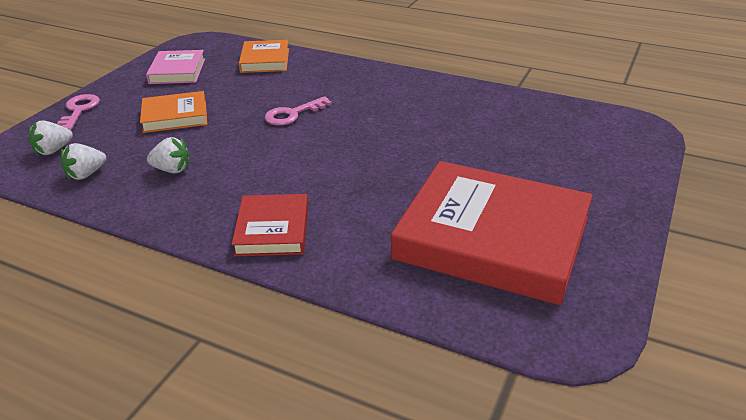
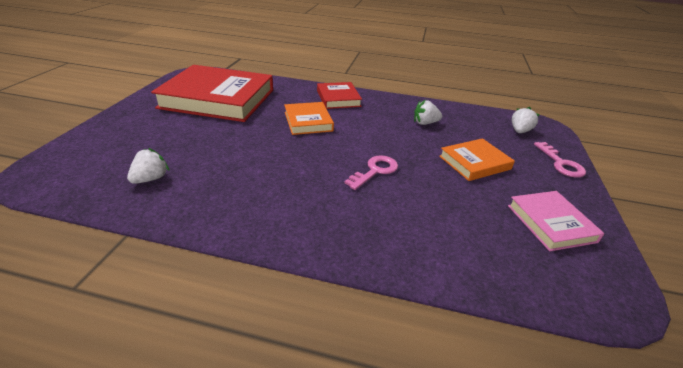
camera: 165 degrees right, 0 degrees up
(86, 174) = (474, 118): white strawberry -> white strawberry (151, 179)
(265, 60) = (470, 256): orange book -> orange book (308, 121)

